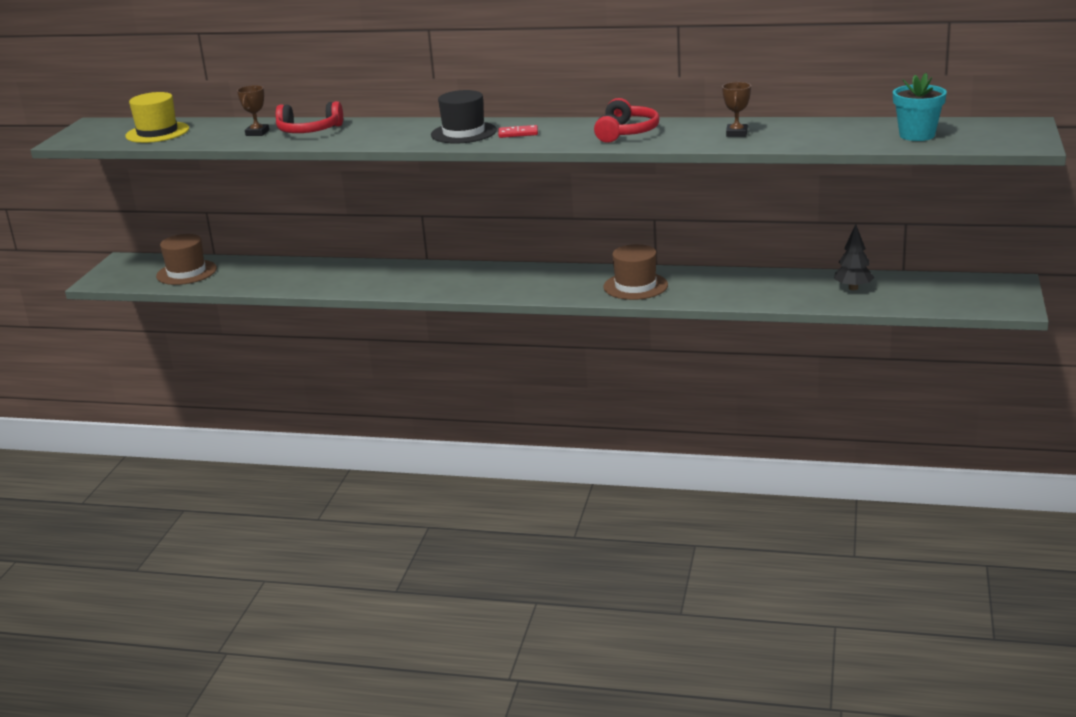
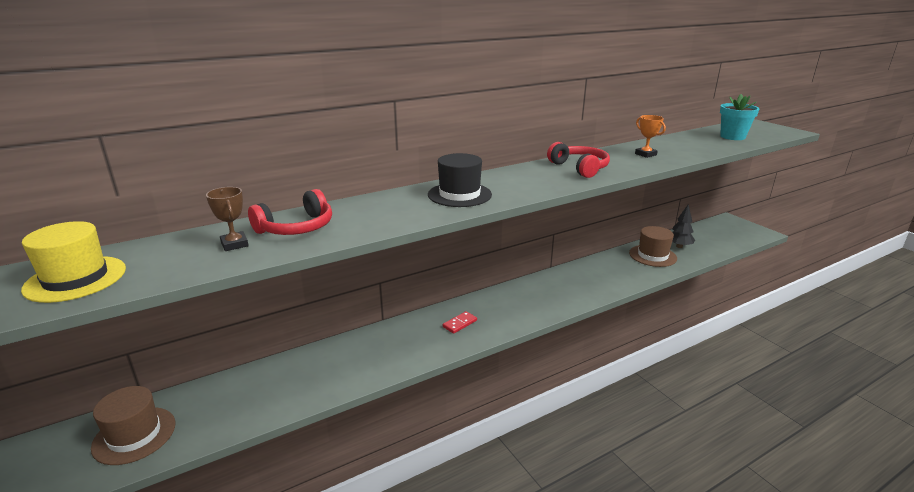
camera: 45 degrees left, 0 degrees up
(518, 133) = (506, 185): red domino -> red domino (460, 324)
(635, 286) = (572, 287): brown hat -> brown hat (652, 256)
(736, 133) = (645, 154): brown trophy -> orange trophy

